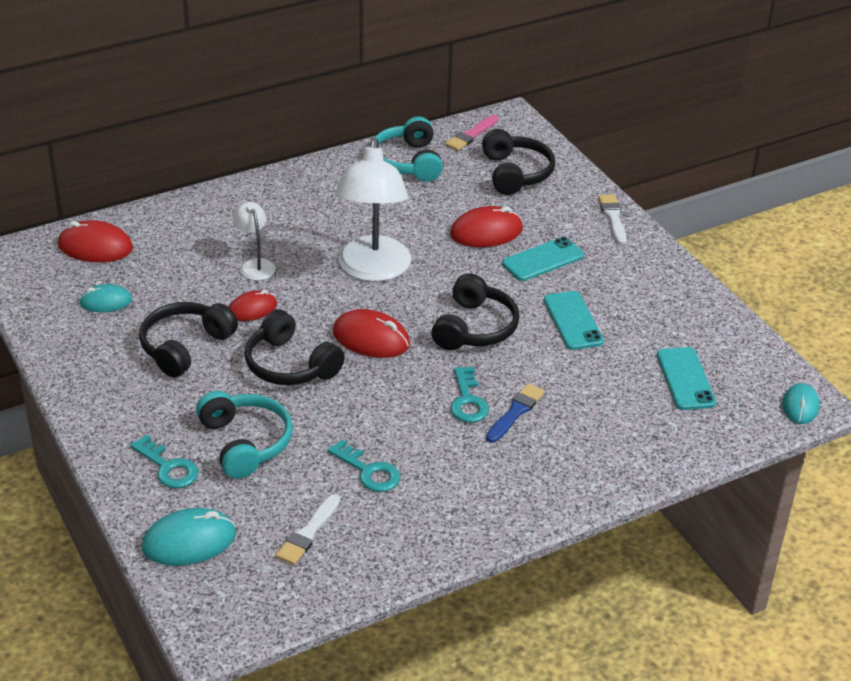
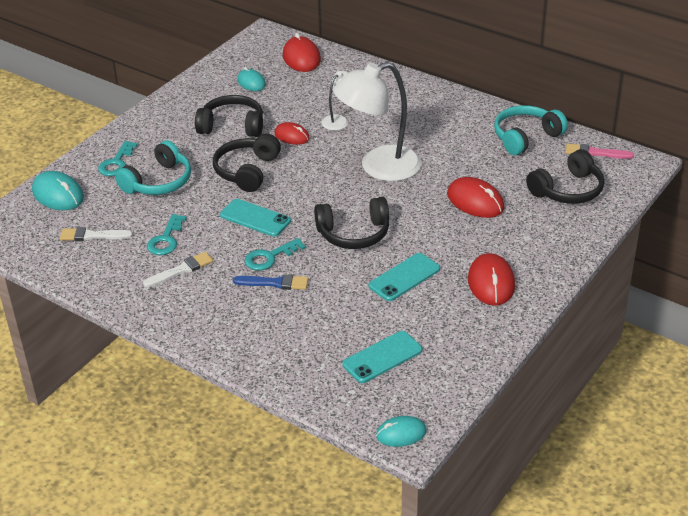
camera: 65 degrees right, 0 degrees up
(371, 338) = (302, 193): red mouse -> red mouse (491, 283)
(543, 260) = (467, 239): turquoise phone -> turquoise phone (255, 218)
(613, 217) = (561, 257): white brush -> white brush (181, 270)

